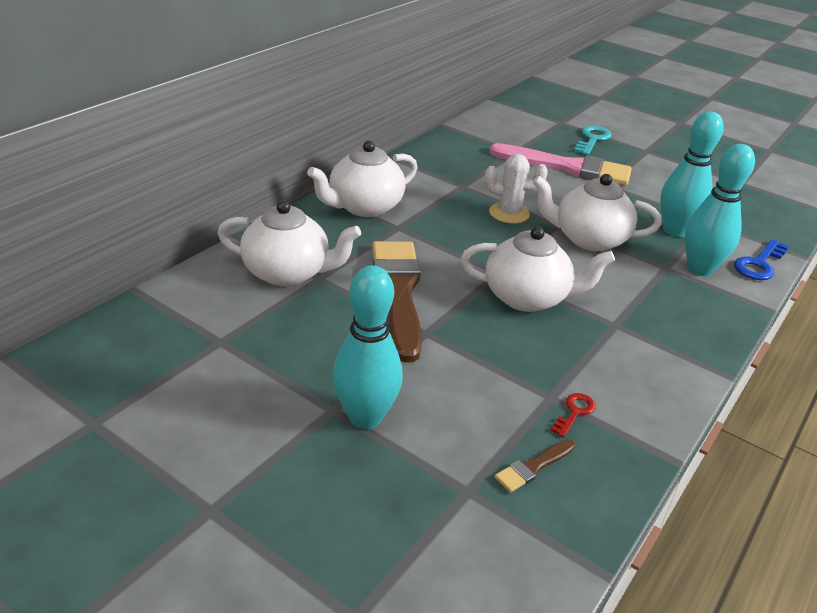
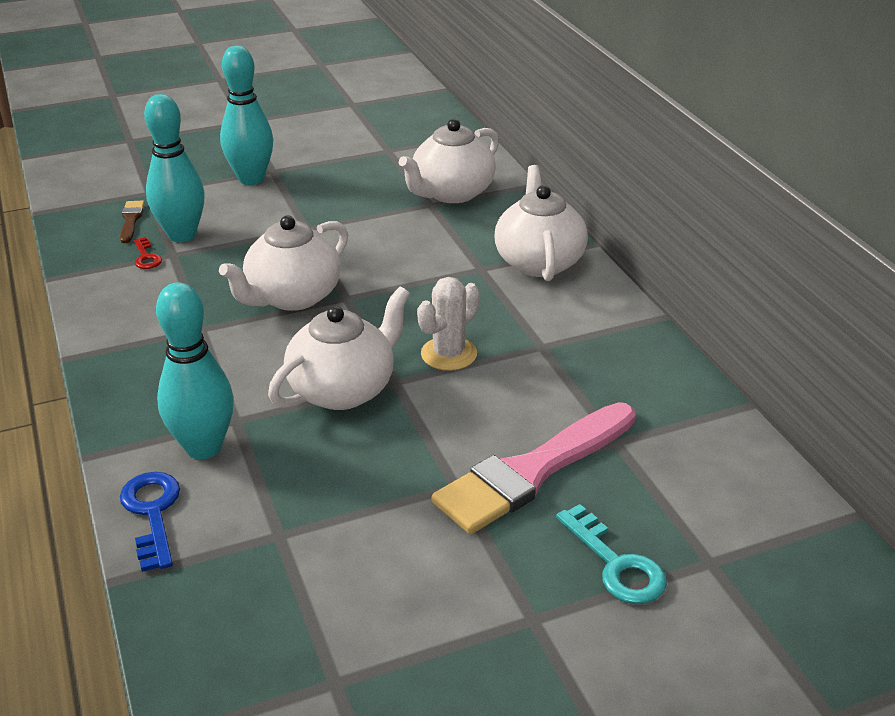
camera: 125 degrees right, 0 degrees up
(398, 292) = (372, 233): brown brush -> none
(674, 231) = (289, 480): turquoise bowling pin -> turquoise bowling pin (182, 235)

